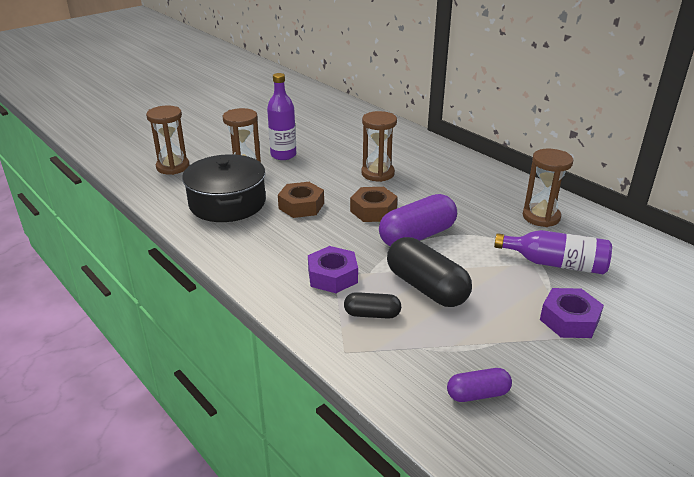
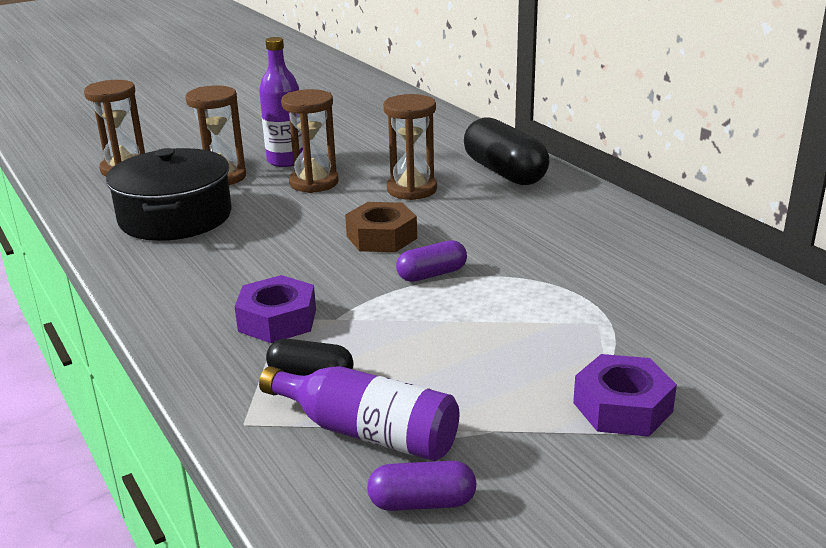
camera: 10 degrees right, 5 degrees down
(301, 206) = (278, 226): brown nut -> none
(417, 236) = (432, 274): purple capsule -> purple capsule, size x0.54
(426, 287) = (412, 345): black capsule -> black capsule (504, 172)
(541, 217) = (640, 259): brown hourglass -> brown hourglass (314, 183)
(556, 264) = (635, 325): purple bottle -> purple bottle (368, 432)

